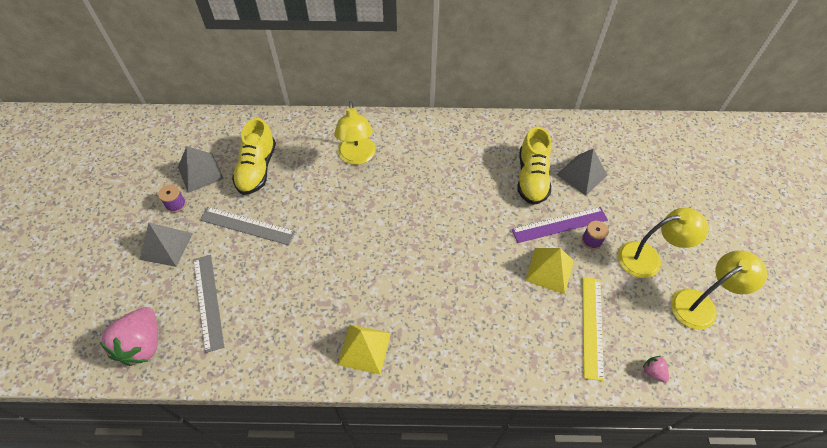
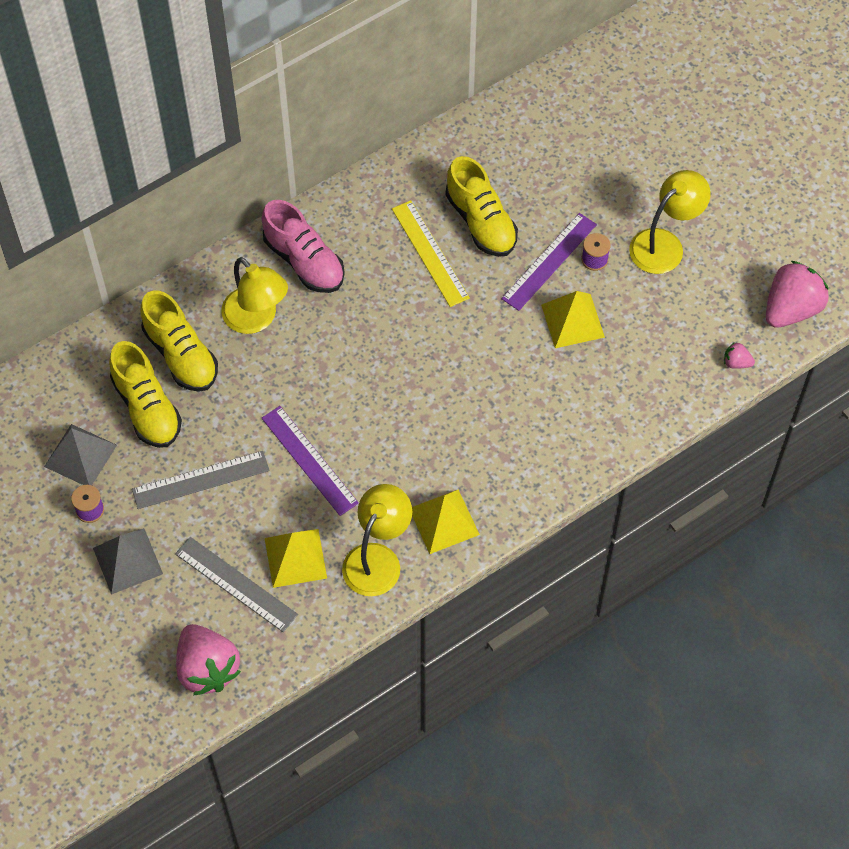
camera: 35 degrees left, 5 degrees up
(256, 309) = (295, 558): none -> yellow pyramid
(300, 152) = (181, 355): none -> yellow shoe
(316, 254) = (309, 460): none -> purple ruler
(409, 142) = (304, 261): none -> pink shoe
(581, 174) = (533, 184): grey pyramid -> none
(592, 326) = (652, 354): yellow ruler -> yellow ruler (430, 253)
(700, 304) = (743, 264): yellow lamp -> yellow lamp (377, 559)
(721, 358) = (791, 309): none -> pink strawberry

